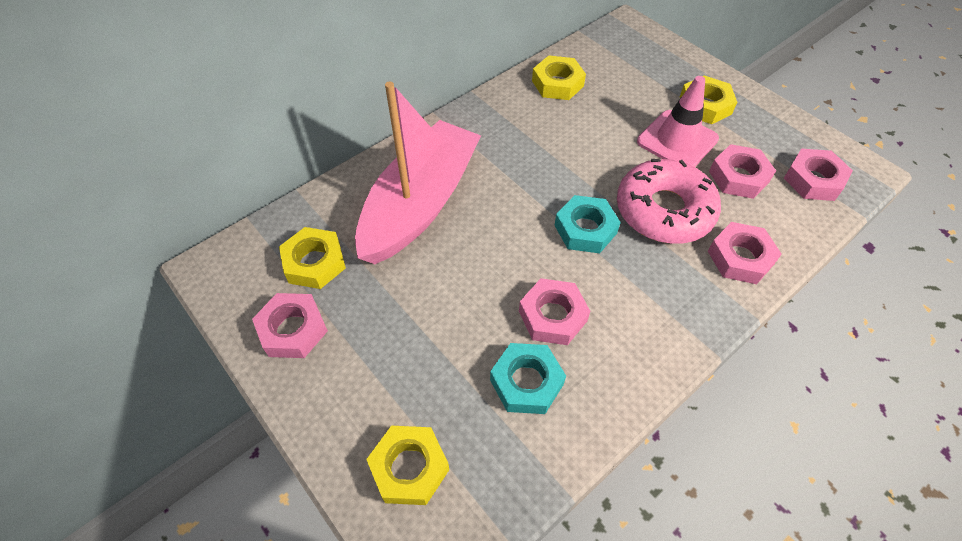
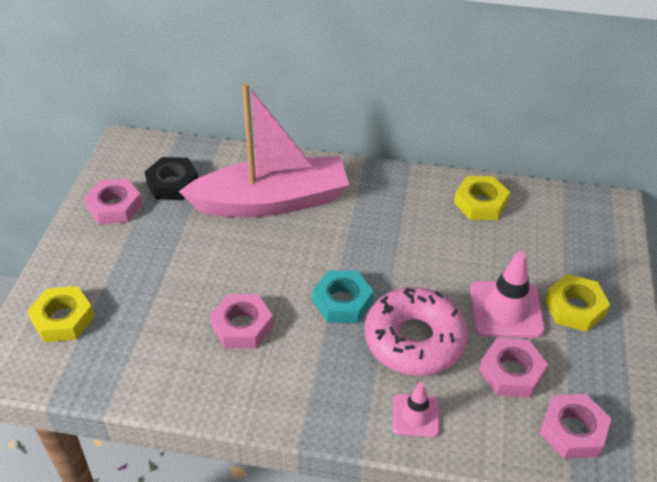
camera: 50 degrees right, 10 degrees down
(314, 263) = (173, 184): yellow nut -> black nut
(526, 382) = (174, 342): turquoise nut -> none
(740, 257) = (416, 415): pink nut -> pink traffic cone

